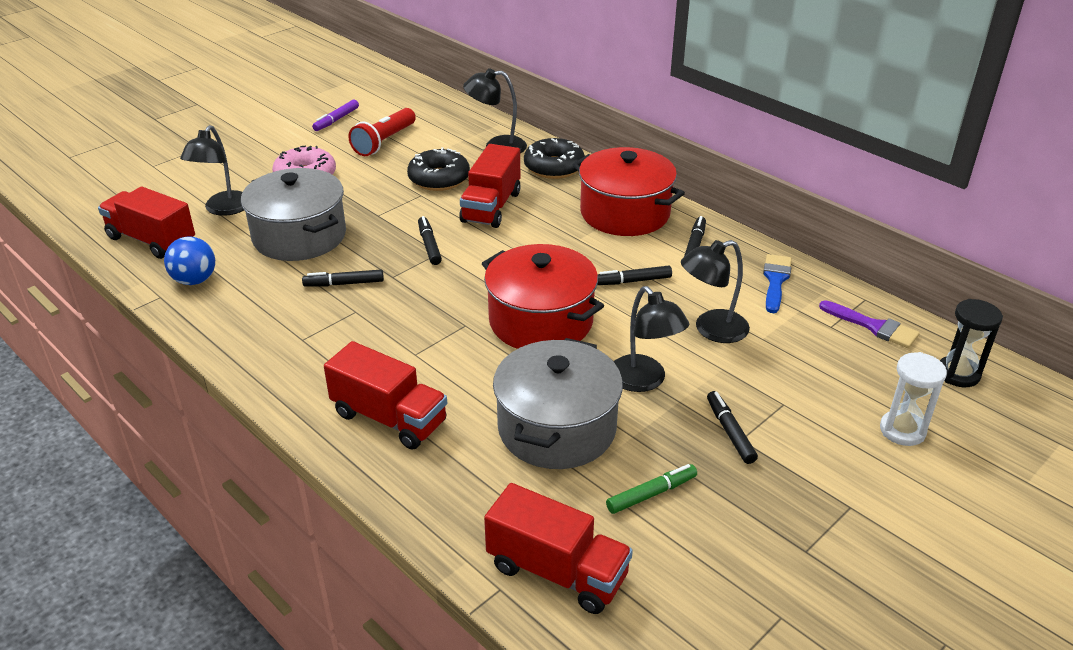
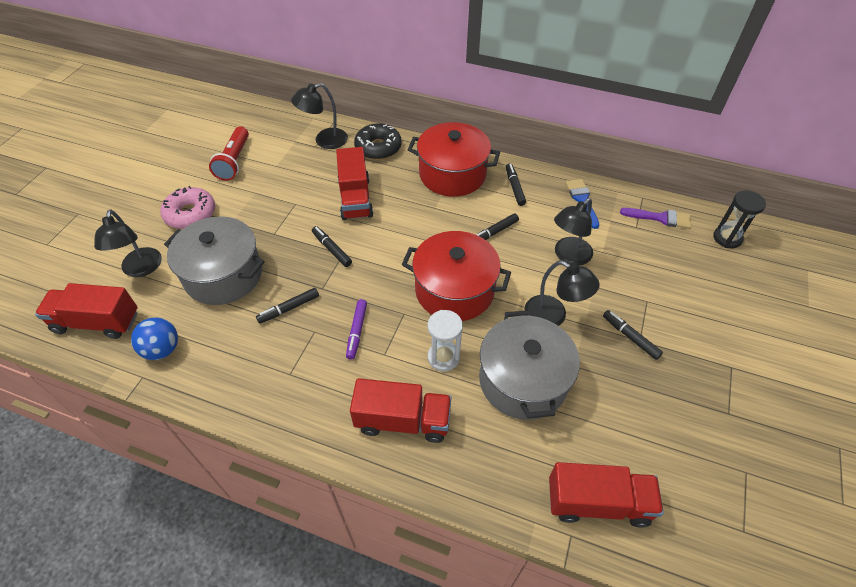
camera: 25 degrees left, 15 degrees up
(336, 120) = (181, 150): purple marker -> purple marker (357, 331)
(439, 179) = (300, 184): black donut -> none
(651, 494) = (615, 409): green marker -> none
(902, 430) = (724, 295): white hourglass -> white hourglass (443, 357)

